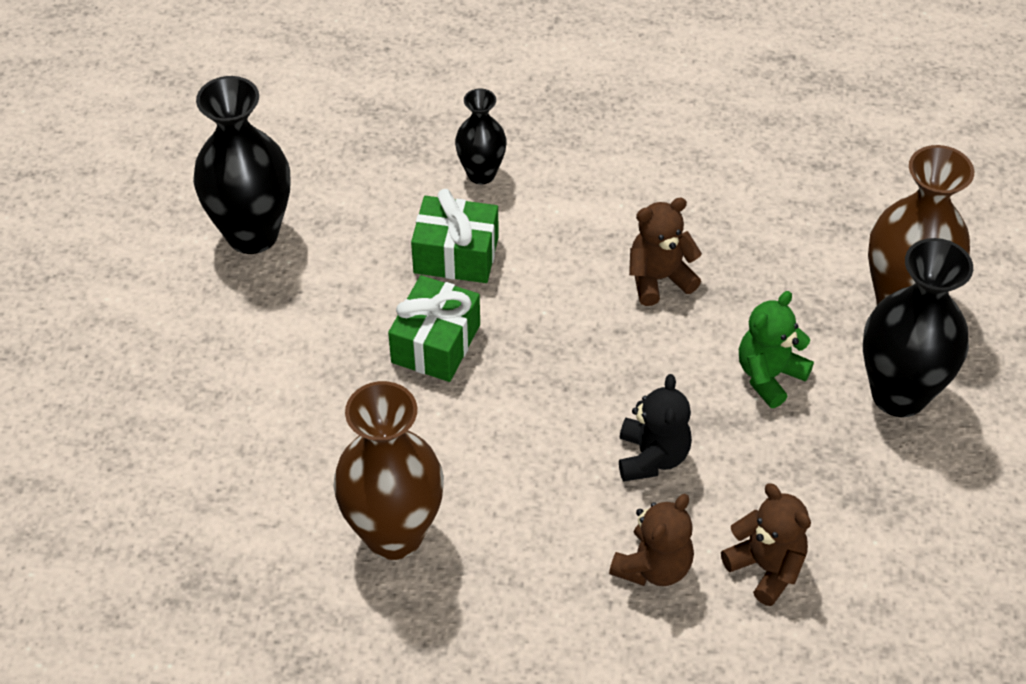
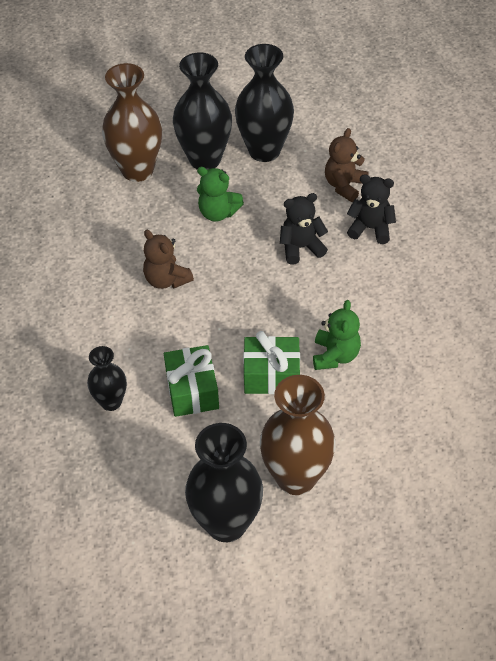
camera: 110 degrees left, 0 degrees up
(394, 534) = (419, 346): brown vase -> brown vase (296, 477)
(430, 426) = (335, 355): none -> green teddy bear
(653, 566) = (370, 228): brown teddy bear -> black teddy bear
(893, 482) = (264, 151): none -> black vase

